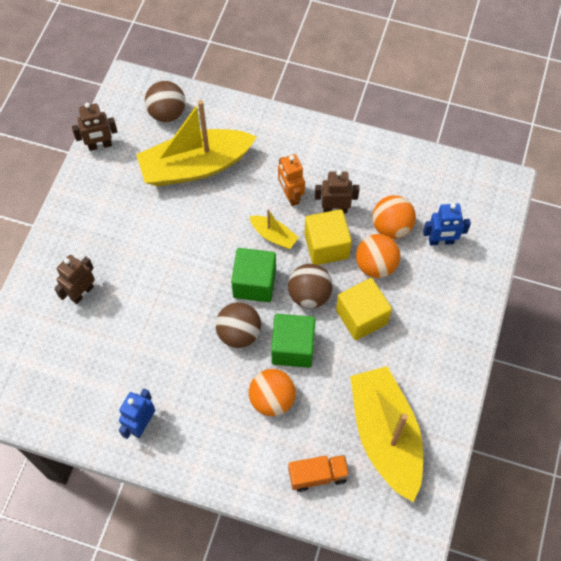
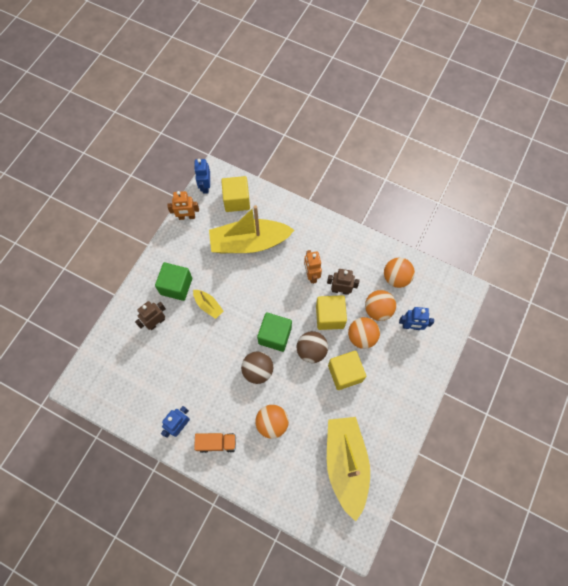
camera: 10 degrees right, 5 degrees up
(100, 145) = (187, 217): brown robot -> orange robot
(119, 101) = (205, 186): none -> blue robot
(167, 113) = (237, 200): brown ball -> yellow cube
(273, 236) = (294, 303): yellow boat -> yellow boat (208, 305)
(293, 348) = (293, 388): green cube -> green cube (176, 286)
(318, 475) = (294, 484): orange truck -> orange truck (217, 443)
(408, 181) = (396, 278): none -> orange ball

